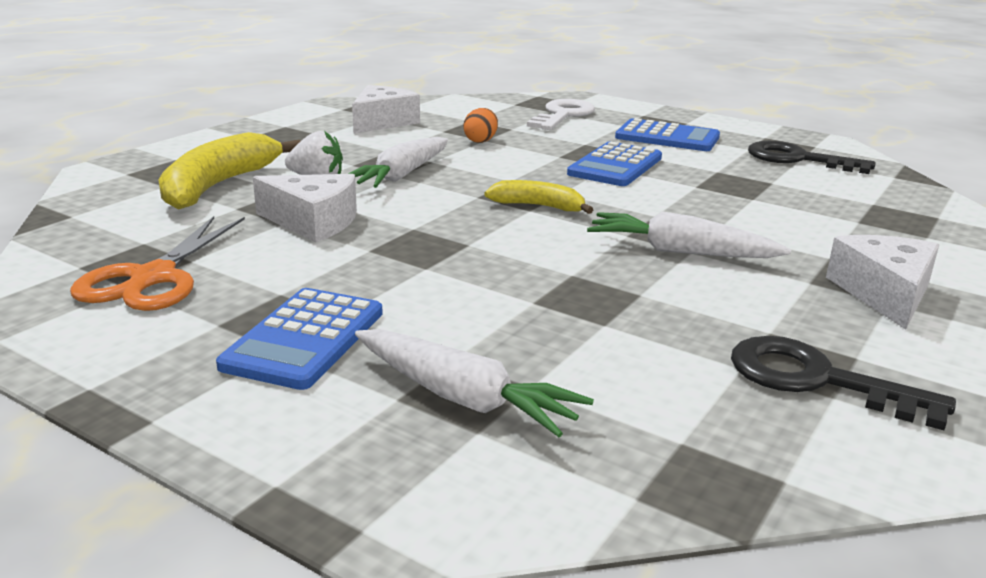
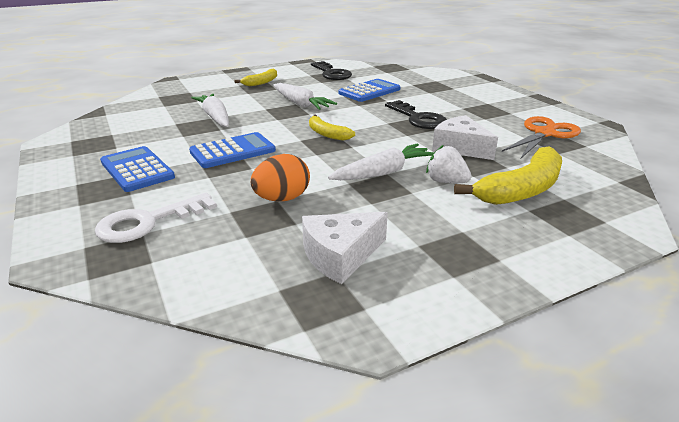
camera: 150 degrees left, 5 degrees up
(305, 339) = (478, 104): blue calculator -> blue calculator (369, 91)
(463, 398) = (434, 85): white carrot -> white carrot (215, 117)
(481, 141) = (282, 199): orange egg -> orange egg, size x1.51
(798, 159) = (115, 133): black key -> black key (418, 118)
(884, 294) = (261, 82): white cheese -> yellow banana

